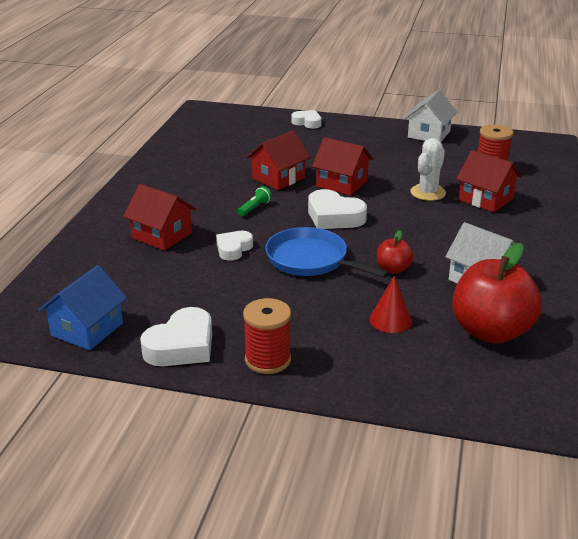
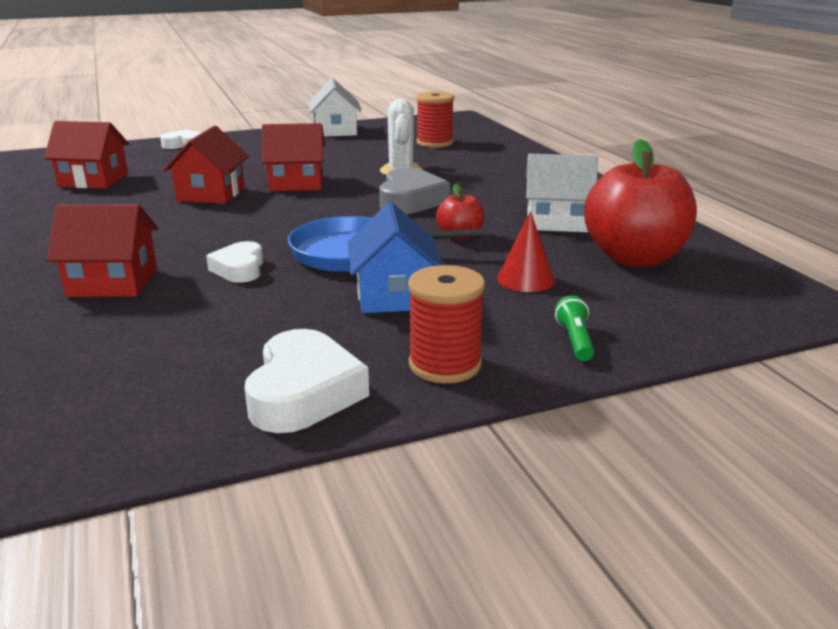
camera: 35 degrees left, 5 degrees down
(87, 329) = (115, 427): blue house -> blue house (394, 295)
(255, 208) = (216, 225): green flashlight -> green flashlight (575, 340)
(334, 217) = (327, 211): white heart -> none
(399, 225) = (410, 200): none -> grey heart
(485, 199) = (464, 164): red house -> red house (93, 180)

